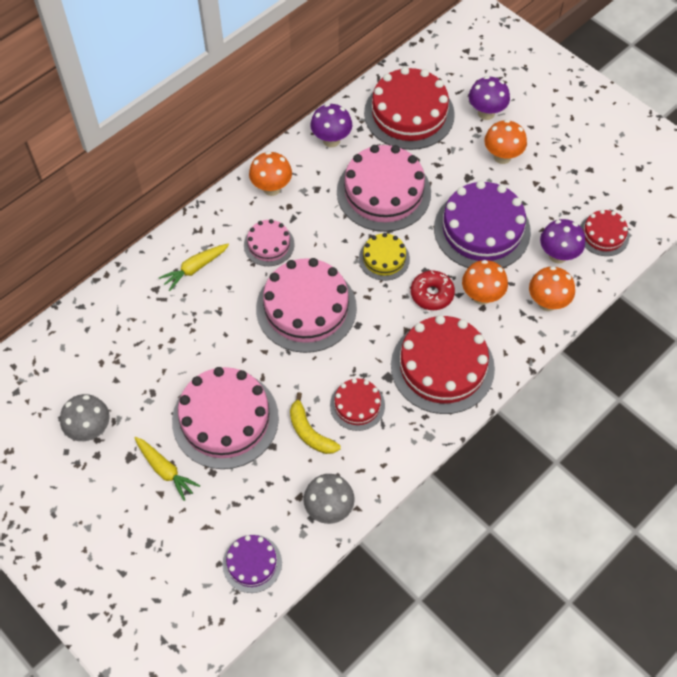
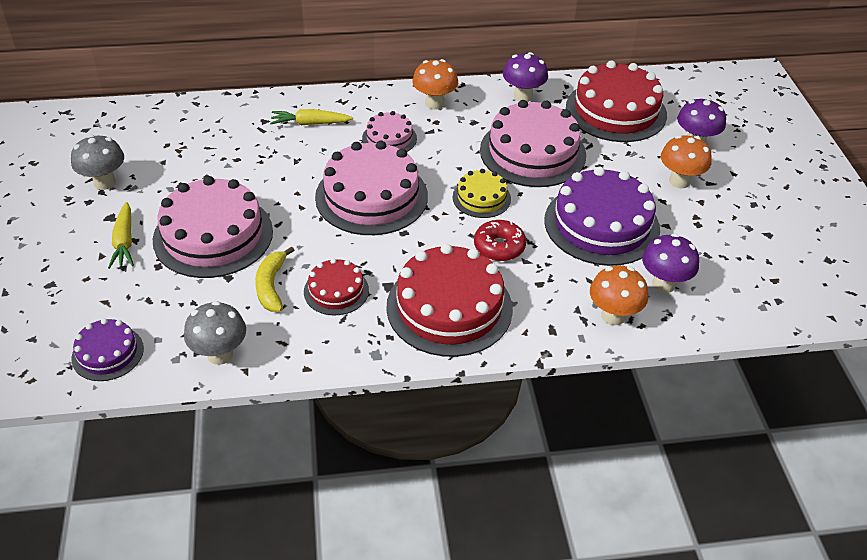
camera: 35 degrees right, 15 degrees down
(481, 296) = (548, 274): orange mushroom -> none
(603, 235) = (733, 293): red cake -> none

